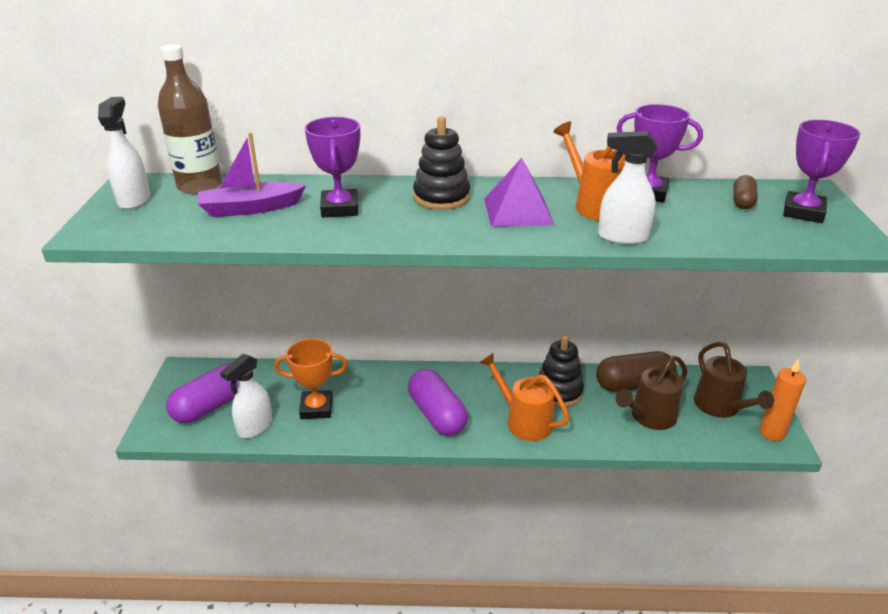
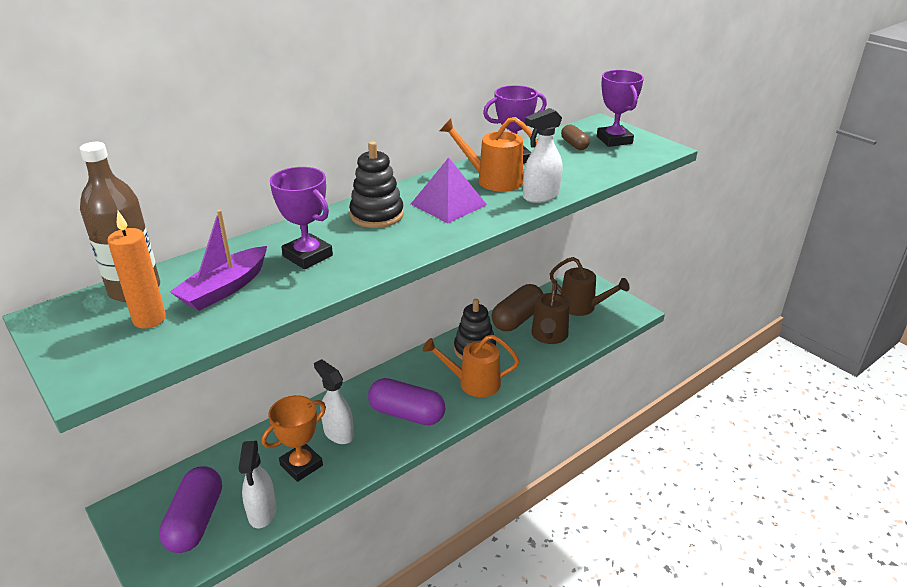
camera: 40 degrees left, 0 degrees up
(134, 200) = (82, 330): white spray bottle -> white spray bottle (338, 433)
(772, 432) = (624, 308): orange candle -> orange candle (149, 319)

